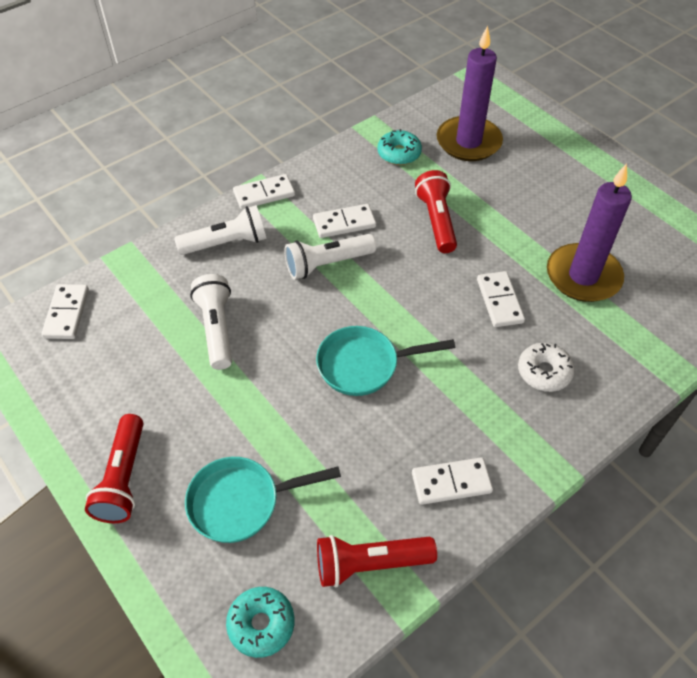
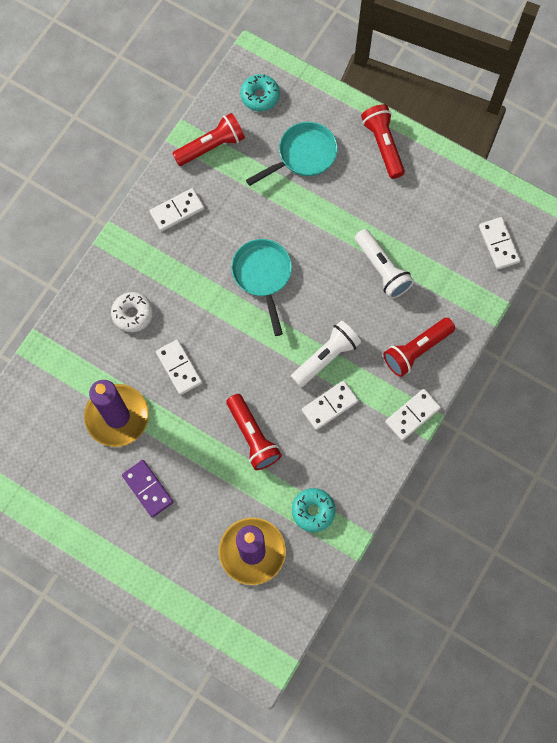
camera: 160 degrees right, 20 degrees up
(226, 243) = (416, 350): white flashlight -> red flashlight
(364, 365) = (263, 276): turquoise pan -> turquoise pan turned 75 degrees counterclockwise
(561, 209) = (148, 489): none -> purple domino

